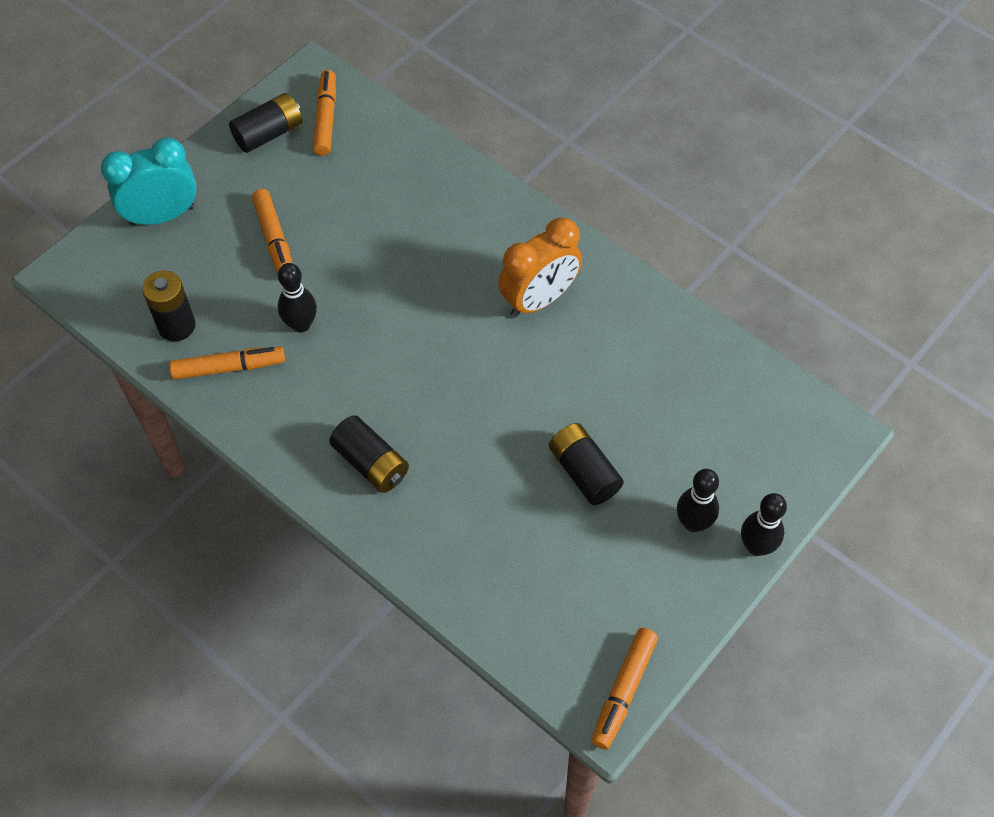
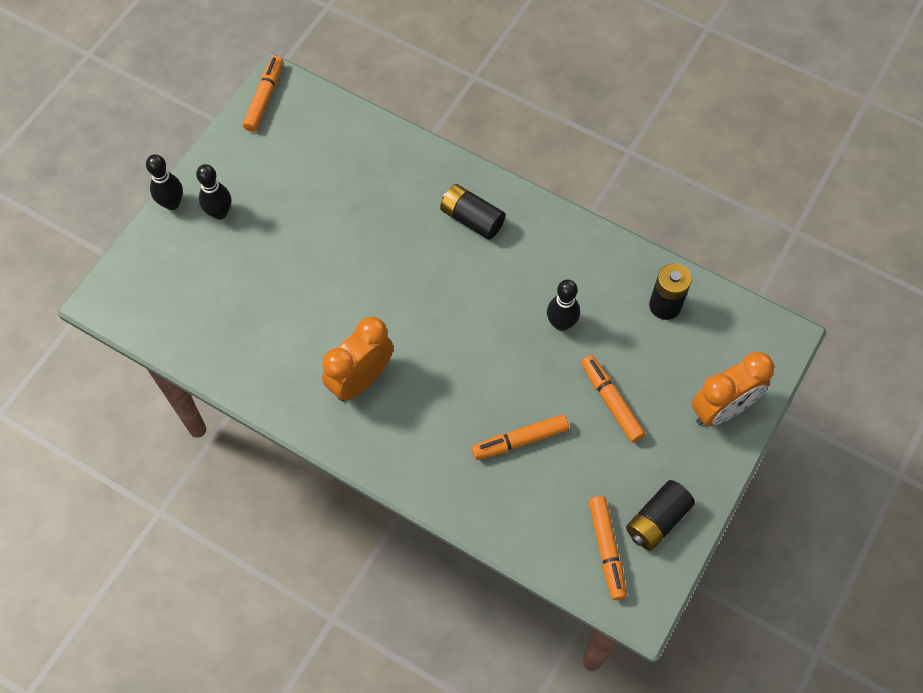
camera: 170 degrees right, 5 degrees up
(162, 216) = (722, 409): turquoise clock -> orange clock
(228, 367) = (608, 276): orange marker -> orange marker (520, 440)
(584, 472) = (306, 237): black battery -> none

